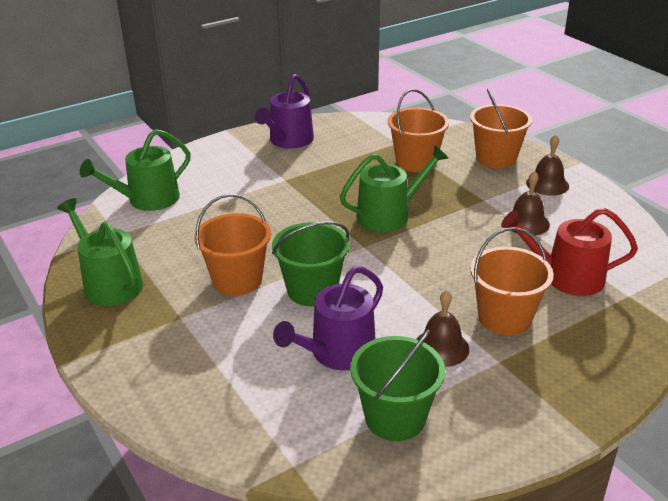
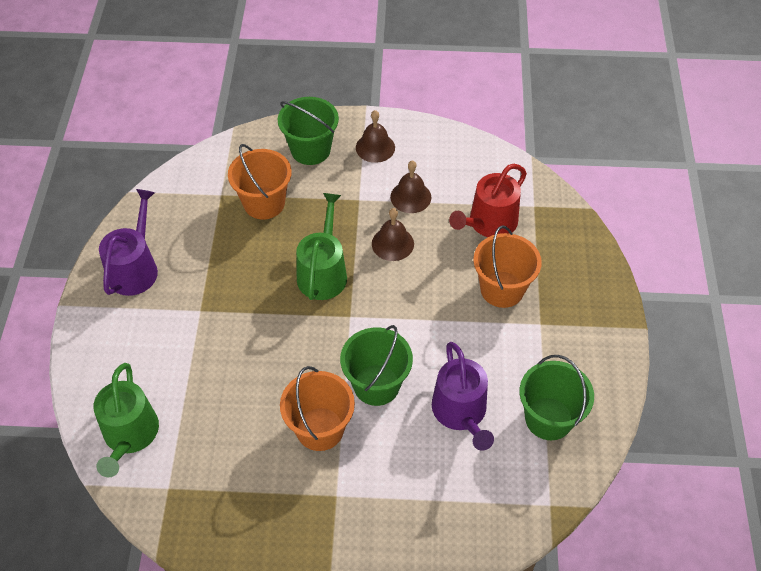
camera: 55 degrees left, 20 degrees up
(109, 283) = (242, 528): green watering can -> none
(288, 141) = (135, 268): purple watering can -> purple watering can turned 135 degrees counterclockwise
(441, 347) = (503, 346): brown bell -> brown bell (392, 243)
(496, 158) = (310, 150): orange bucket -> green bucket

